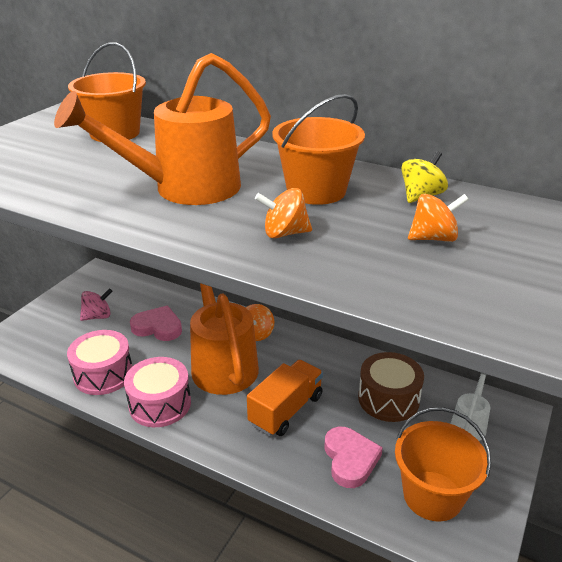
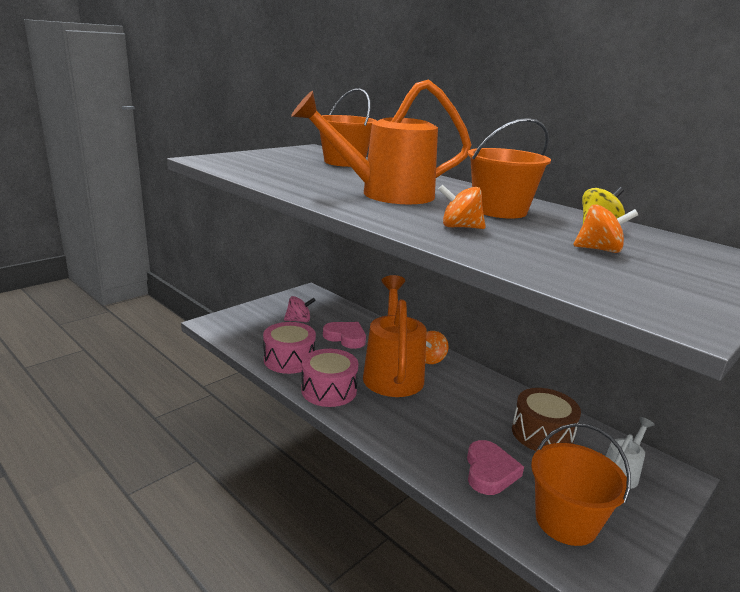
camera: 15 degrees right, 10 degrees down
(286, 410) = (439, 420): orange truck -> none

